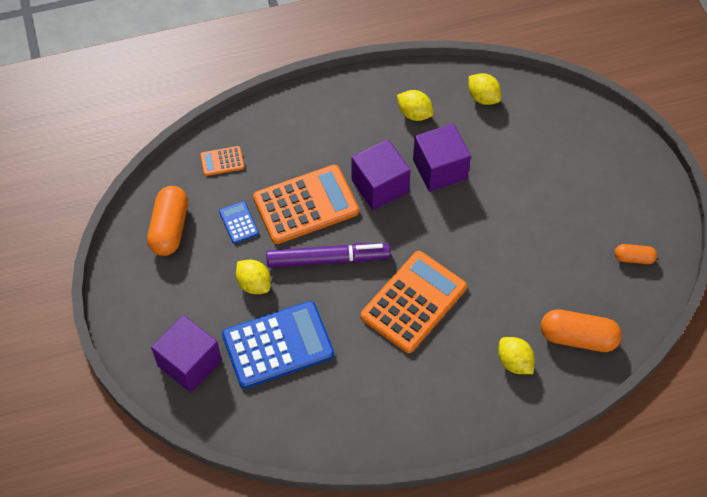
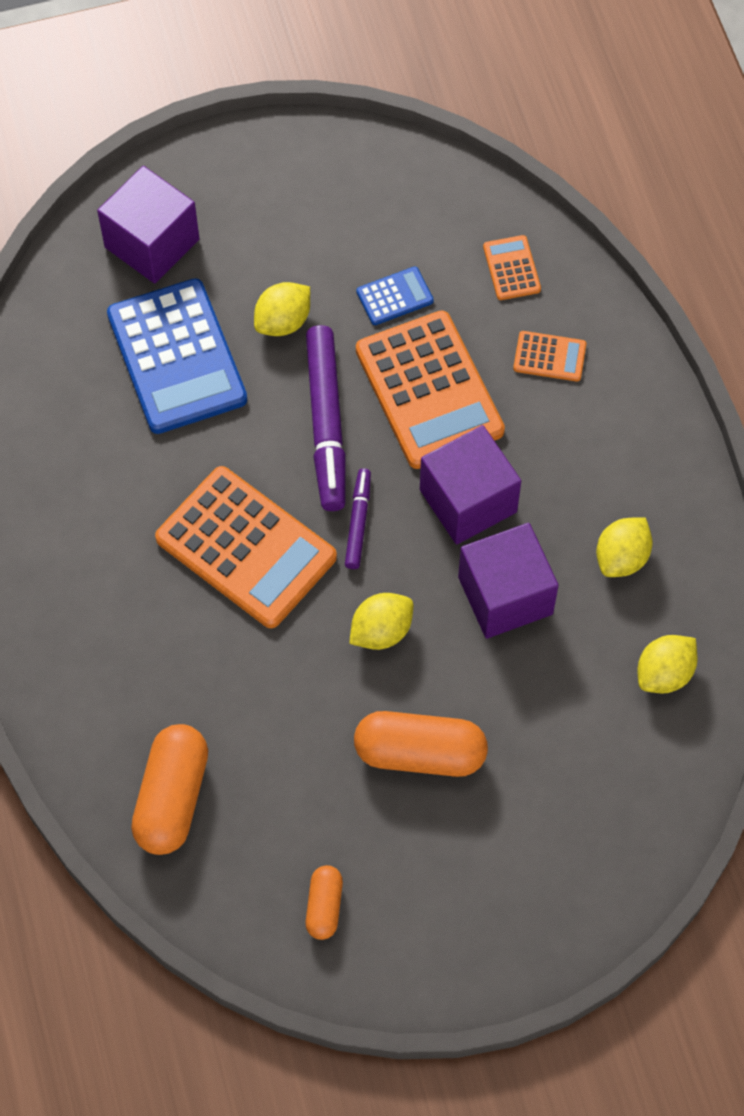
camera: 90 degrees right, 5 degrees up
(170, 228) = (383, 204): orange capsule -> orange capsule (420, 753)
(284, 144) = (549, 357): none -> orange calculator
(394, 242) = (358, 522): none -> purple marker
(514, 362) = (132, 695): yellow lemon -> yellow lemon (381, 631)

